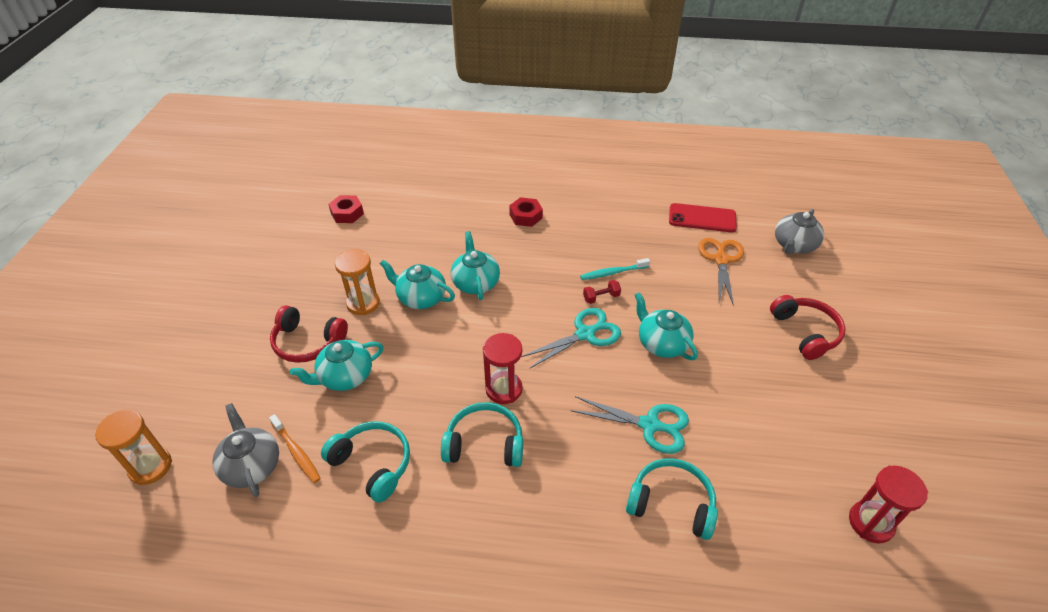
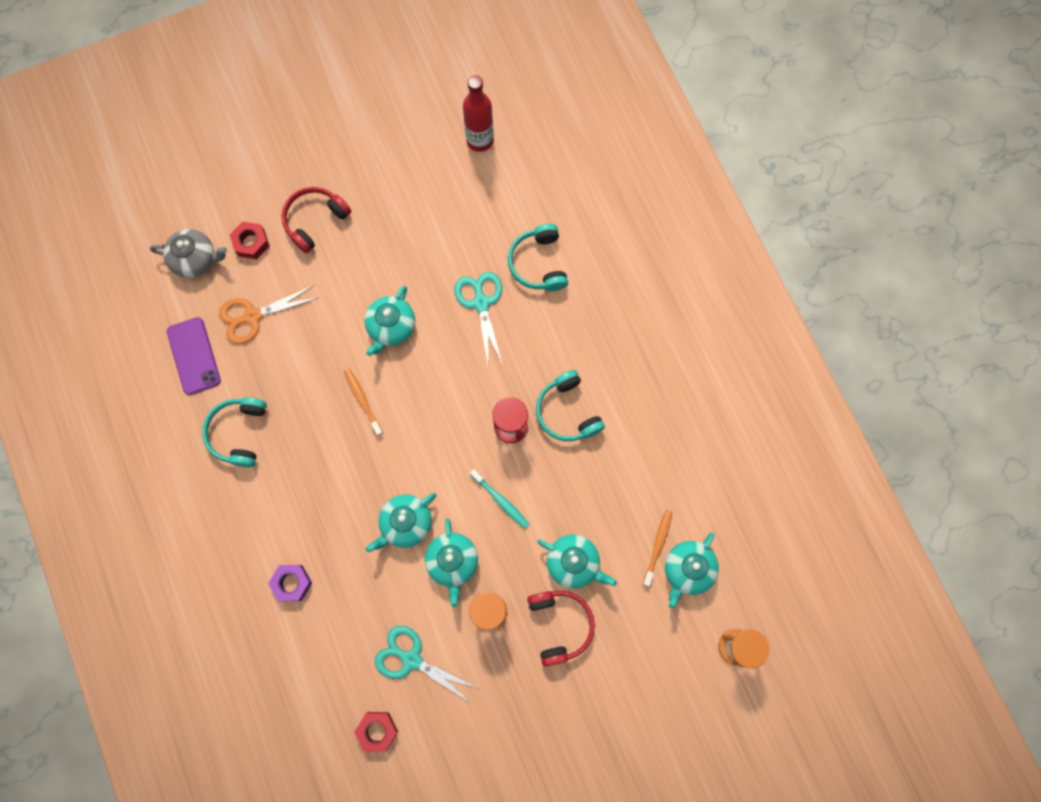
camera: 120 degrees left, 30 degrees up
(252, 466) = (687, 570): grey teapot -> turquoise teapot
(372, 464) = (632, 481): turquoise headphones -> turquoise headphones (239, 433)
(484, 209) = (292, 583): none -> purple nut
(526, 216) = (281, 532): red nut -> red nut (251, 243)
(585, 334) = (415, 393): turquoise scissors -> turquoise scissors (412, 659)
(601, 297) = (362, 400): red dumbbell -> orange toothbrush
(613, 273) = (323, 405): turquoise toothbrush -> turquoise toothbrush (501, 501)
(702, 218) = (194, 356): red phone -> purple phone
(870, 523) = (480, 140): red hourglass -> red bottle

